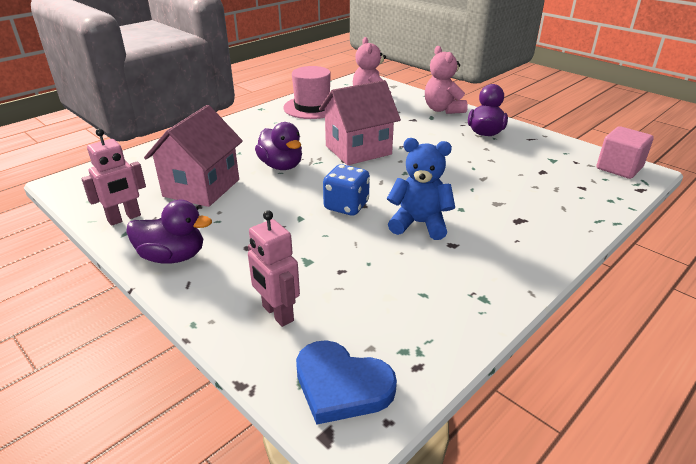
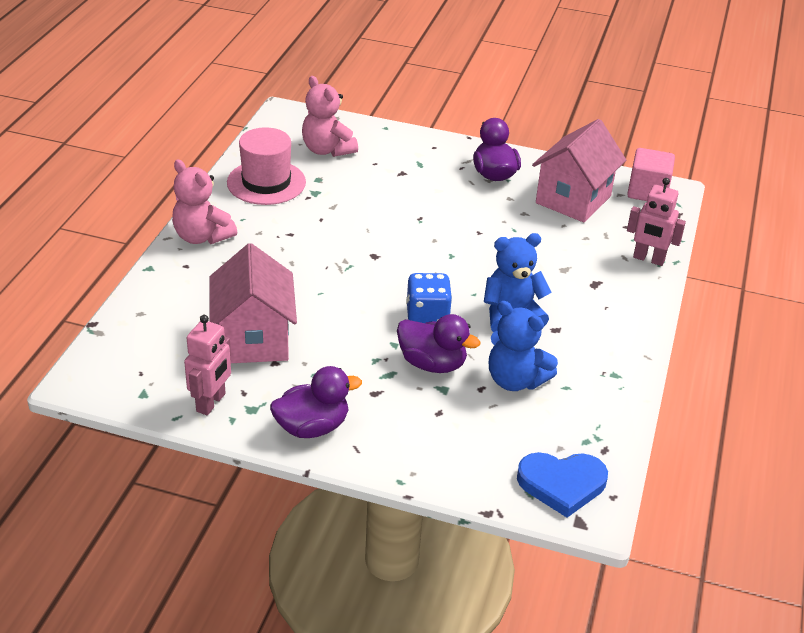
camera: 30 degrees left, 5 degrees up
(277, 313) = (462, 446): pink robot -> pink robot (648, 259)
(281, 166) = (313, 284): purple duck -> purple duck (432, 363)
(358, 150) = (378, 237): pink house -> pink house (573, 200)
(378, 273) = (515, 380): none -> blue teddy bear
(443, 109) = (424, 148): pink teddy bear -> pink teddy bear (202, 236)

